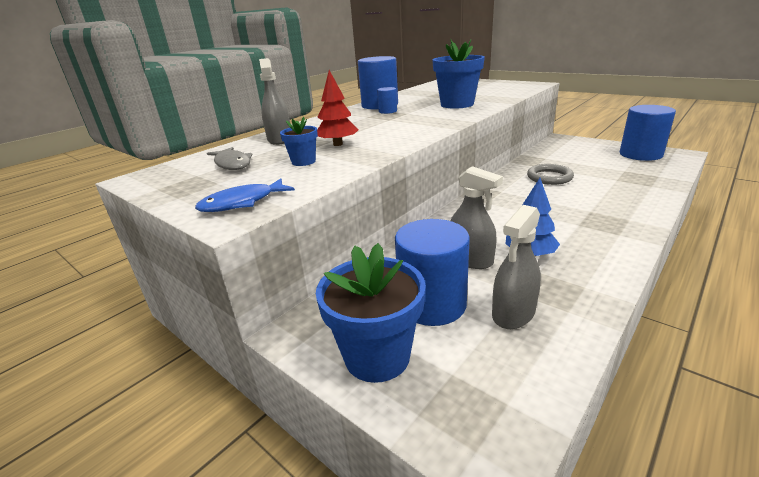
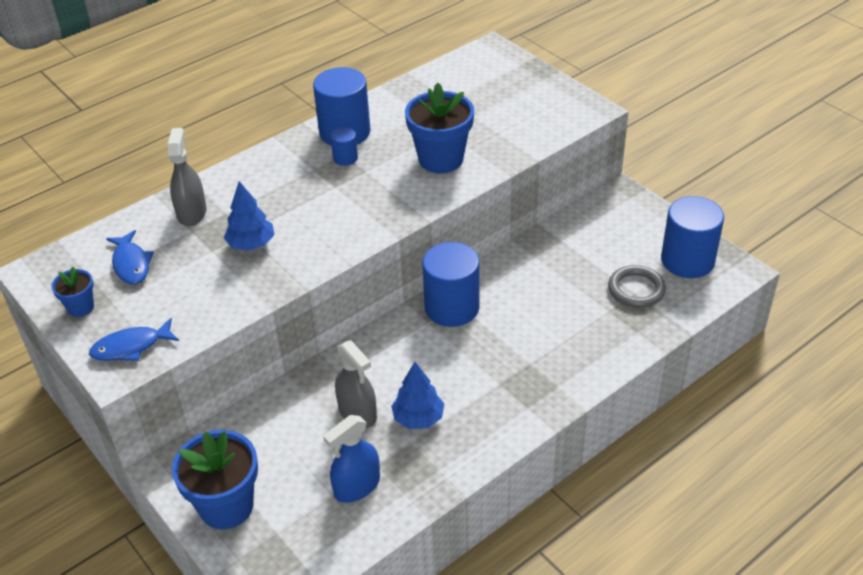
camera: 10 degrees right, 15 degrees up
(232, 164) = (131, 264): grey fish -> blue fish
(303, 162) = (204, 278): blue flower pot -> blue flower pot (81, 307)
(338, 144) = (251, 244): red tree -> blue tree
(432, 304) = (294, 461): blue cylinder -> blue cylinder (451, 307)
(513, 313) = (357, 486): grey spray bottle -> blue spray bottle
(549, 177) = (533, 287): grey ring -> grey ring (636, 289)

